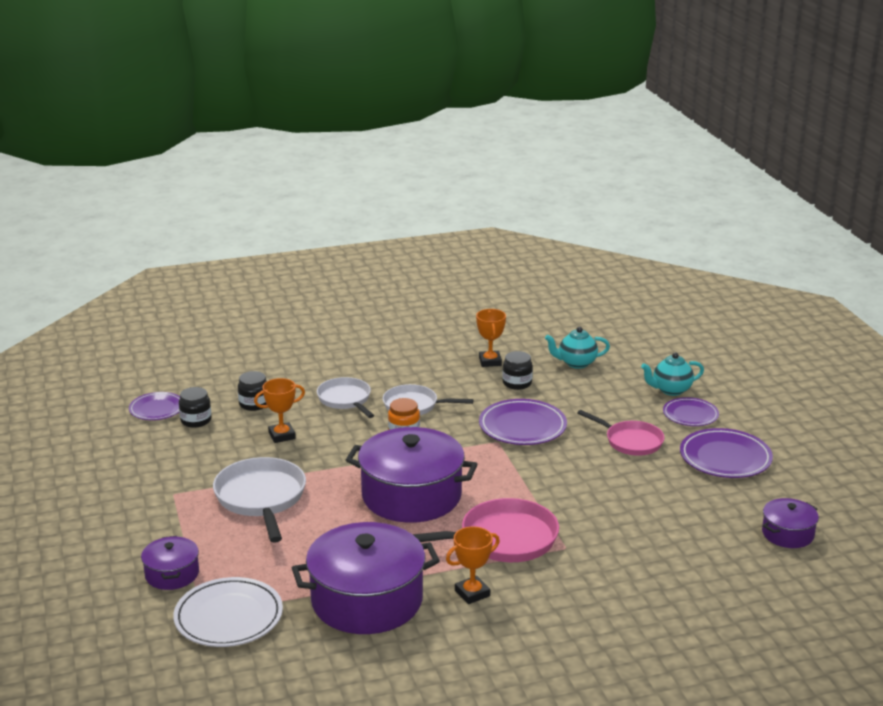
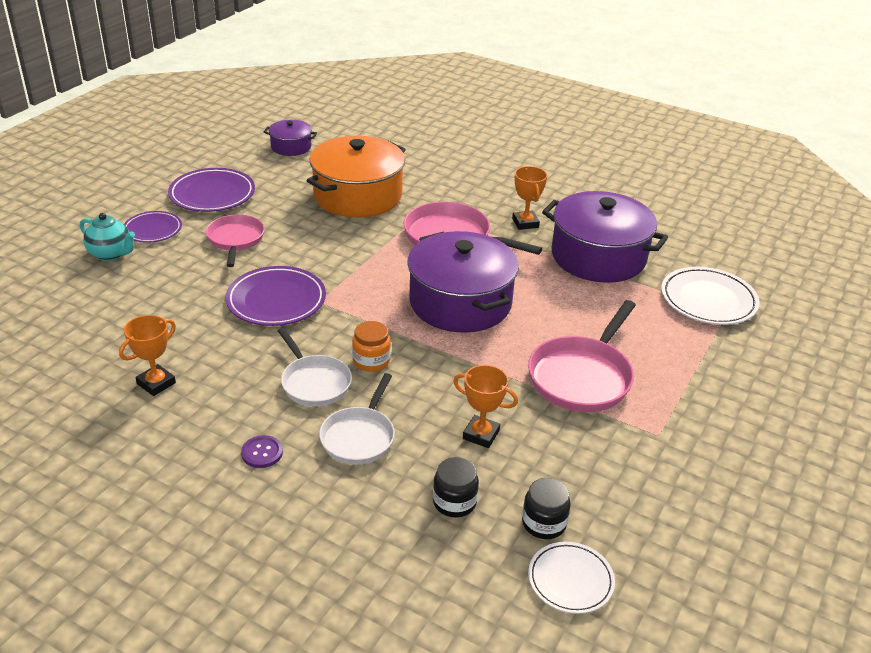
camera: 135 degrees left, 10 degrees up
(157, 409) = (570, 580): purple plate -> white plate
(172, 574) = (725, 356): purple pot -> none
(261, 498) = (582, 377): white pan -> pink pan
(381, 370) = (262, 453): none -> purple button
(472, 593) = (525, 223): orange trophy -> orange trophy turned 60 degrees clockwise
(517, 383) = (190, 342): black jar -> none
(576, 363) = (102, 326): turquoise teapot -> none
(638, 526) = (358, 196): none -> orange pot

